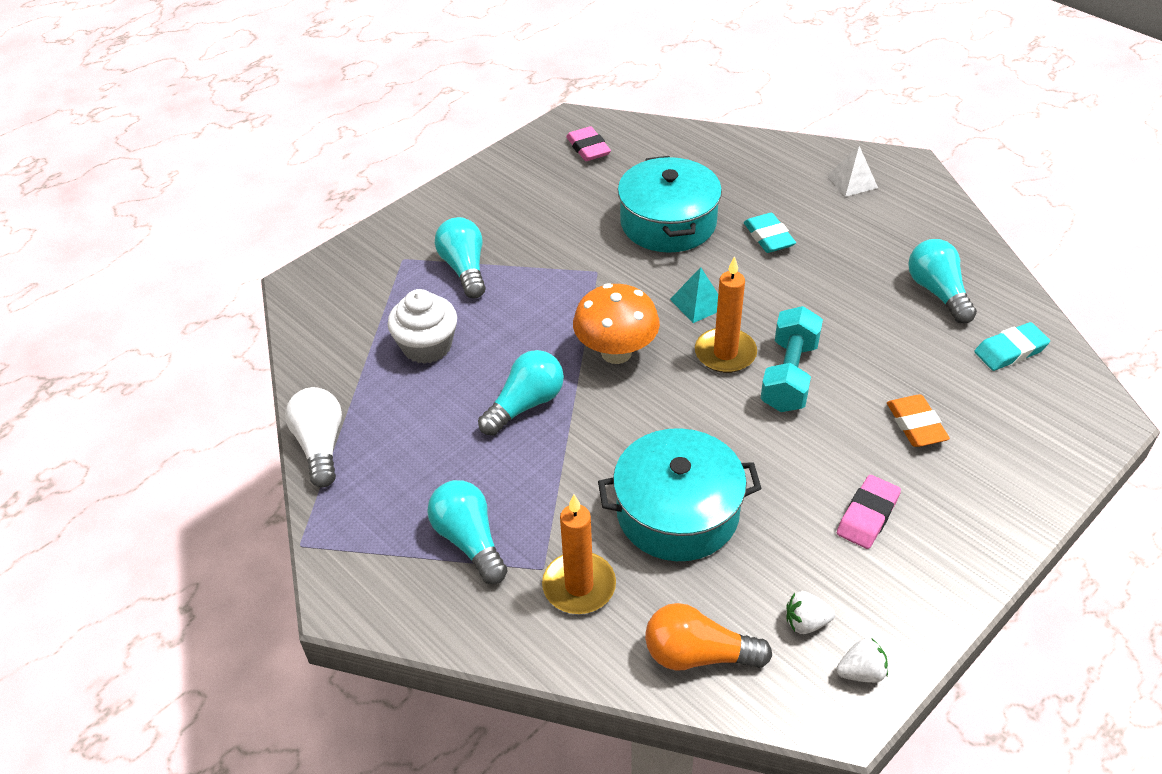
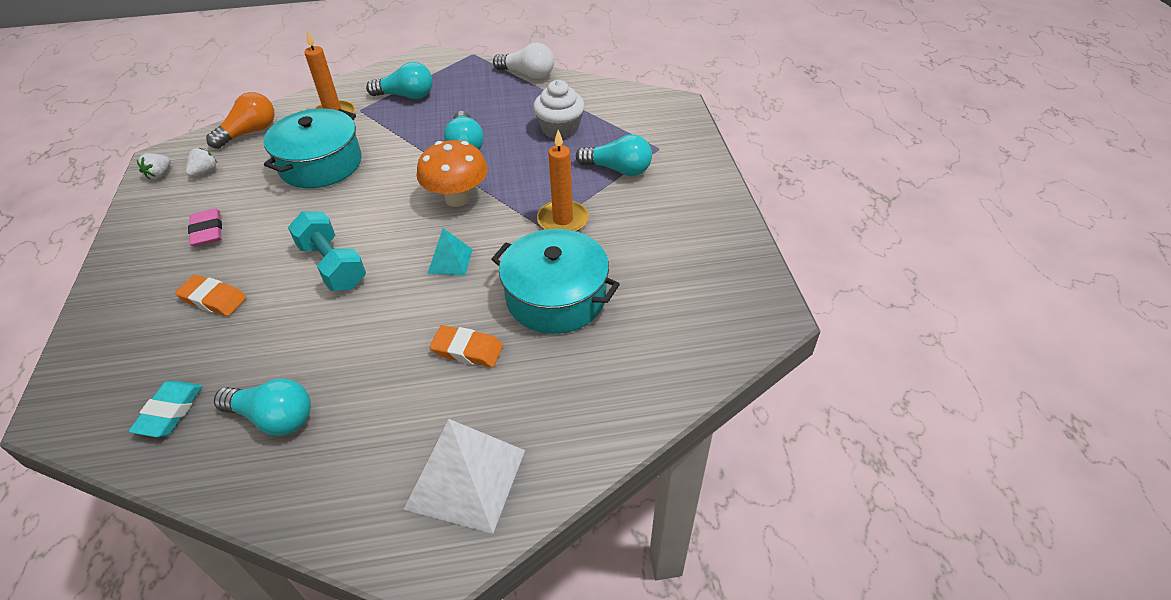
camera: 125 degrees right, 0 degrees up
(588, 148) = (715, 303): pink eraser -> none
(725, 353) = (391, 246): orange candle -> orange candle (563, 220)
(768, 237) = (467, 350): turquoise eraser -> orange eraser
(852, 181) = (466, 478): white pyramid -> white pyramid, size x1.89

